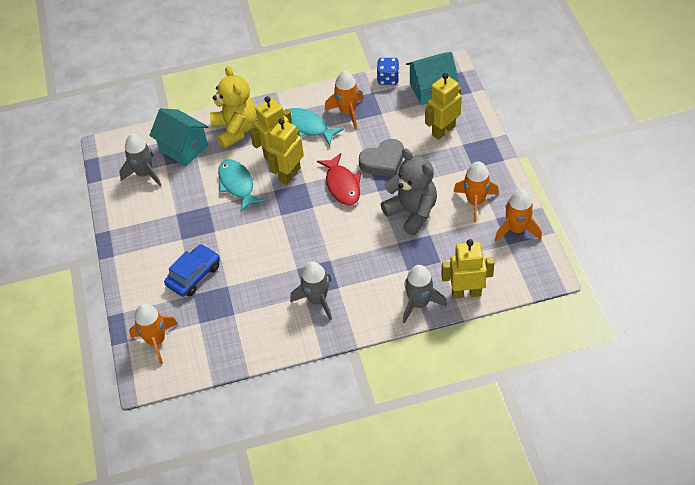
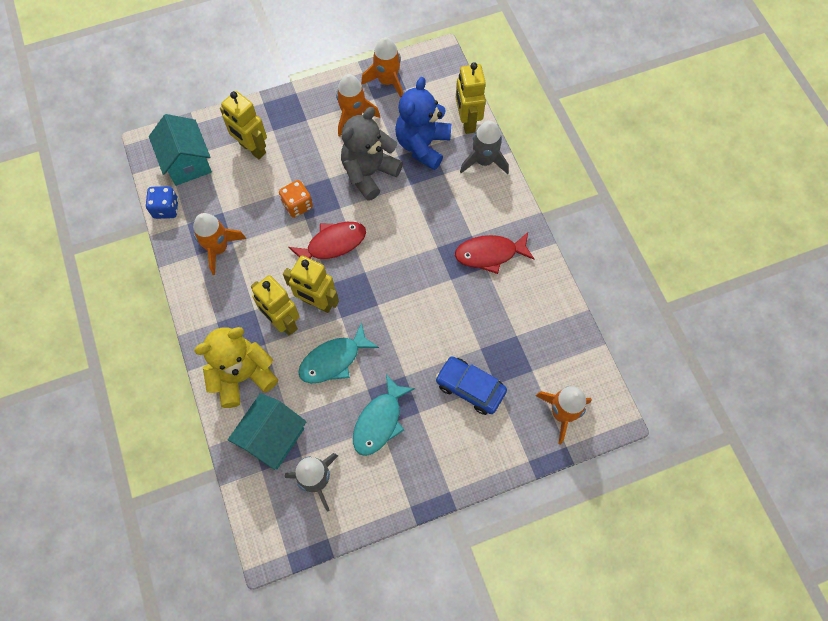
camera: 100 degrees left, 15 degrees up
(307, 127) = (241, 290): turquoise fish -> turquoise fish (379, 421)
(317, 300) = (489, 254): grey rocket -> red fish
(383, 161) = (297, 205): grey heart -> orange dice
(440, 254) = (422, 145): none -> blue teddy bear

